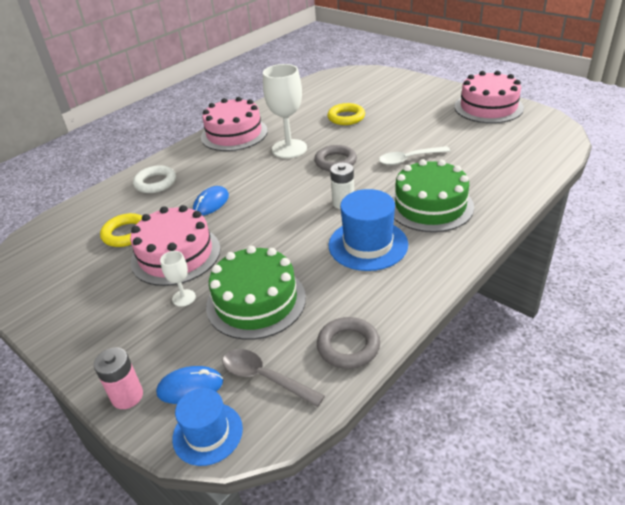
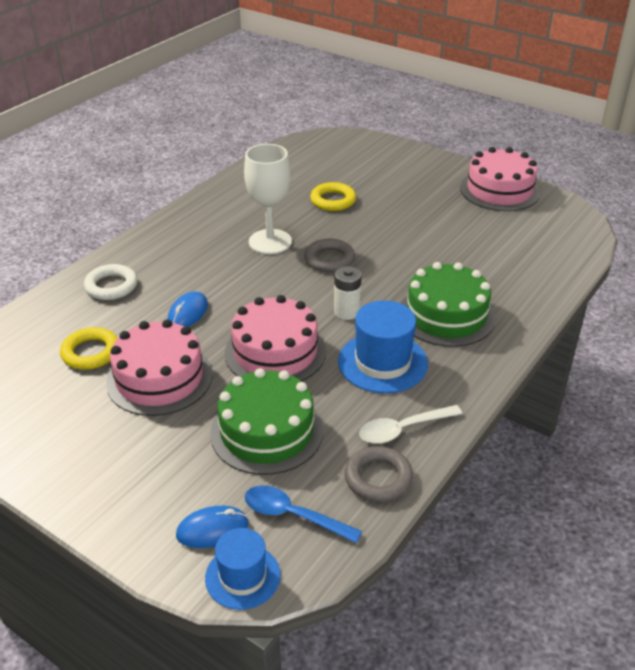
camera: 10 degrees left, 0 degrees up
(127, 396) = (143, 542): pink battery -> none
(184, 298) = (181, 429): white goblet -> none
(234, 134) = (197, 221): pink cake -> pink cake (275, 352)
(265, 378) = (293, 515): grey spoon -> blue spoon
(409, 159) = (415, 257): white spoon -> white spoon (403, 429)

